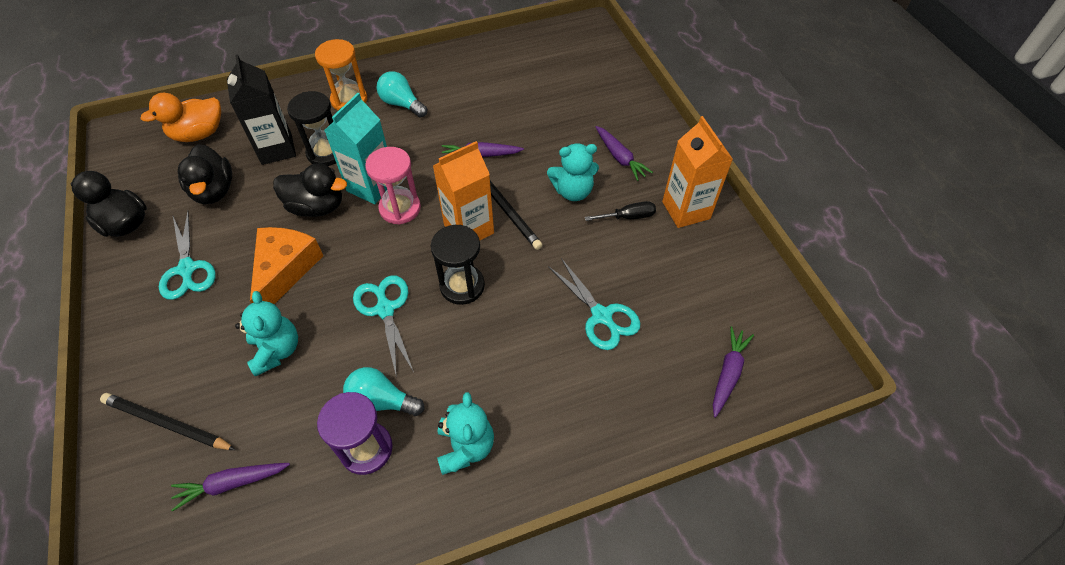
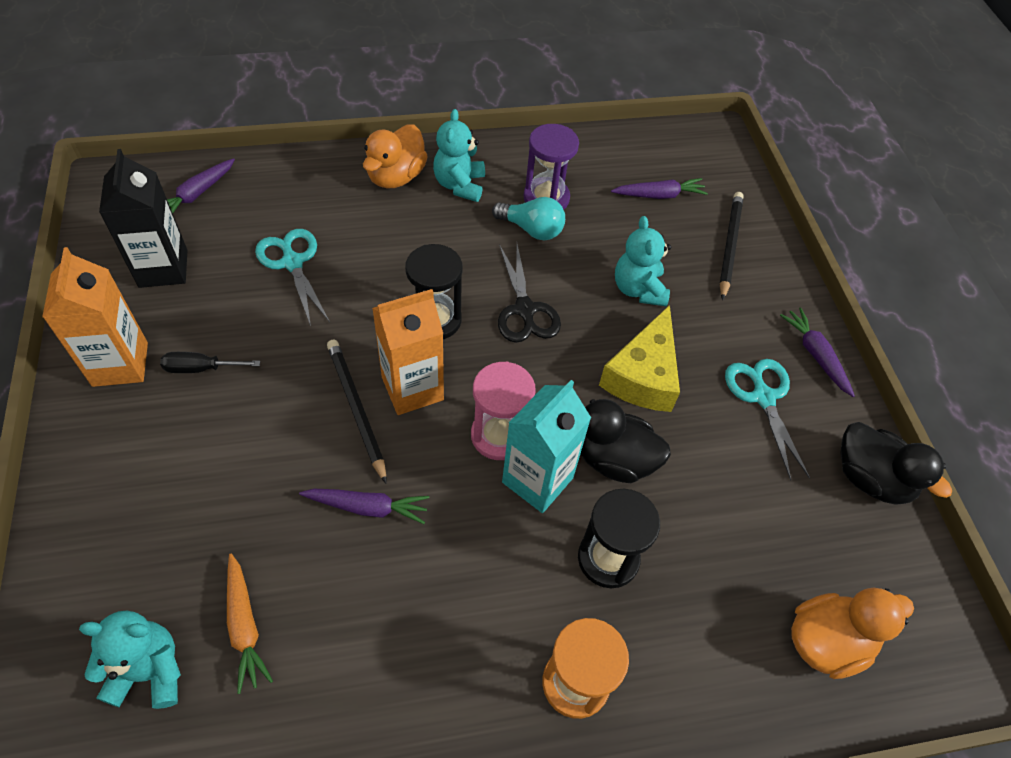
camera: 175 degrees left, 0 degrees up
(167, 424) = (729, 245): black pencil -> black pencil turned 105 degrees counterclockwise
(214, 191) = (765, 513): black duck -> none
(277, 149) = (688, 581): black carton -> black carton (163, 268)
(285, 270) = (643, 375): orange cheese -> yellow cheese
(385, 309) = (525, 310): turquoise scissors -> black scissors
(402, 104) = (479, 652): turquoise light bulb -> none
(530, 97) = (245, 626): none -> orange carrot
(538, 443) = (396, 176): none -> orange duck
(573, 191) = (255, 419): turquoise teddy bear -> turquoise teddy bear (149, 671)
(620, 158) = (159, 464): purple carrot -> purple carrot (815, 355)

